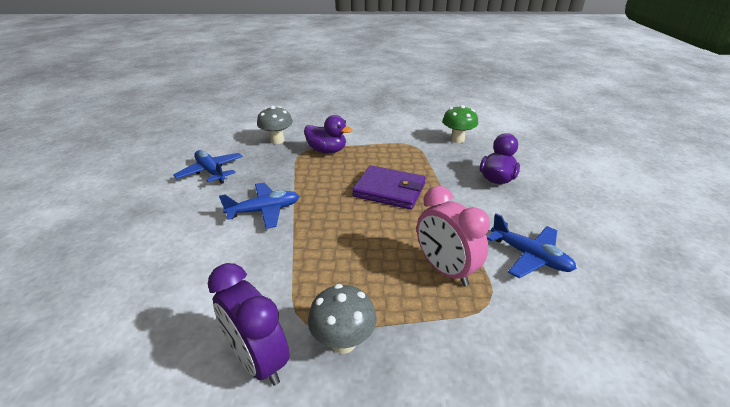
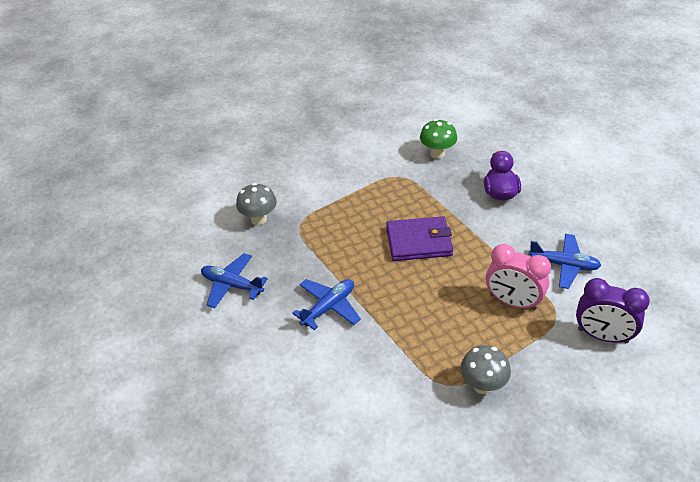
camera: 25 degrees left, 10 degrees up
(258, 360) = (438, 422): purple clock -> purple clock (602, 336)
(327, 150) = (323, 214): purple duck -> none

